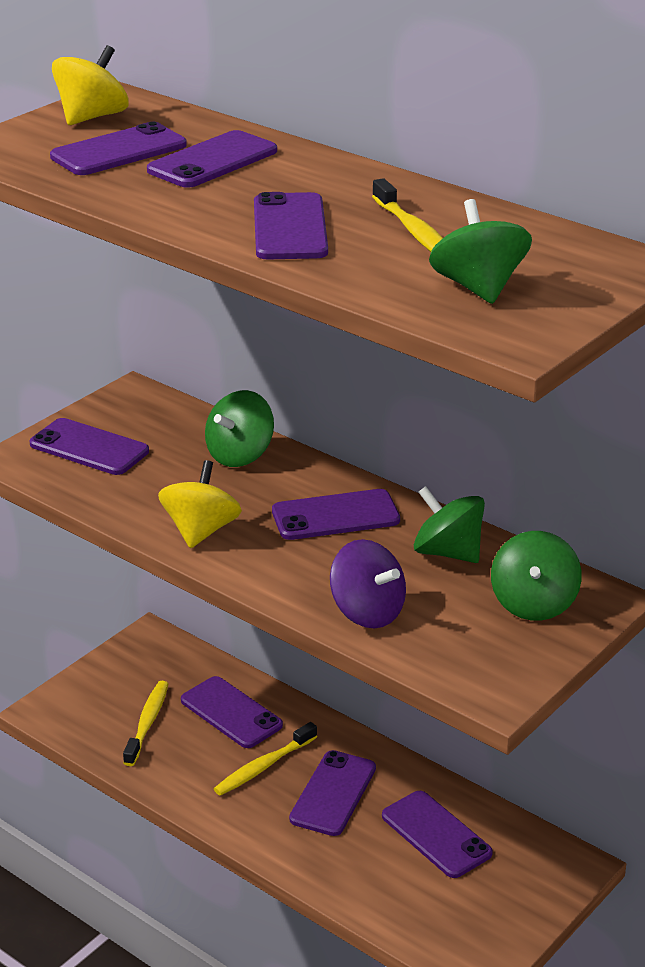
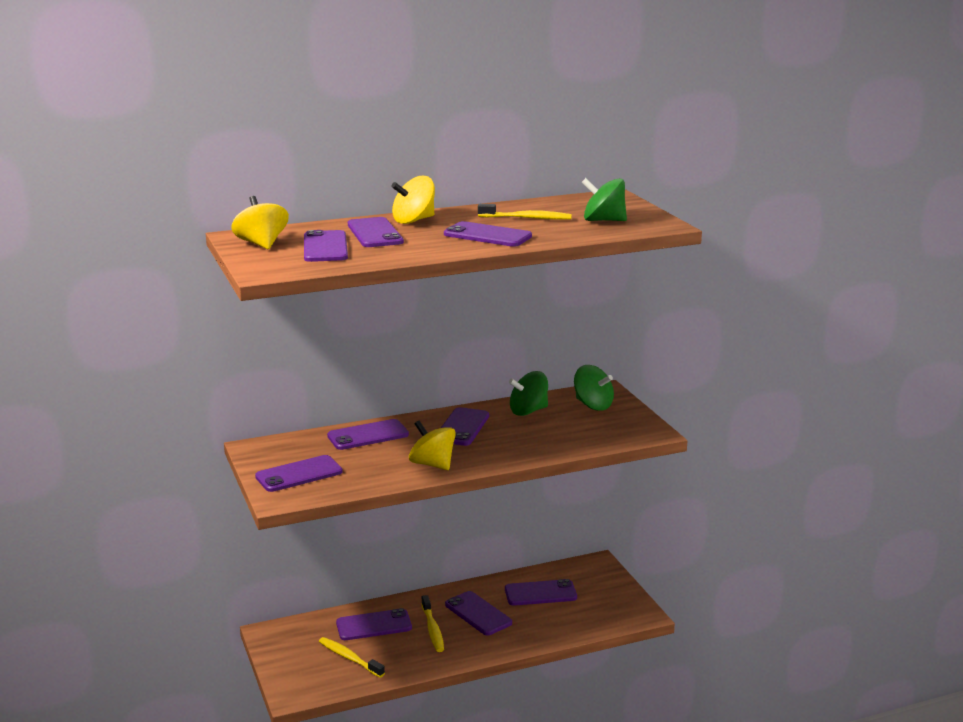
camera: 60 degrees left, 10 degrees down
(240, 455) = (368, 435): green spinning top -> purple phone
(303, 167) = (414, 220): none -> yellow spinning top
(367, 612) = (558, 443): purple spinning top -> none

